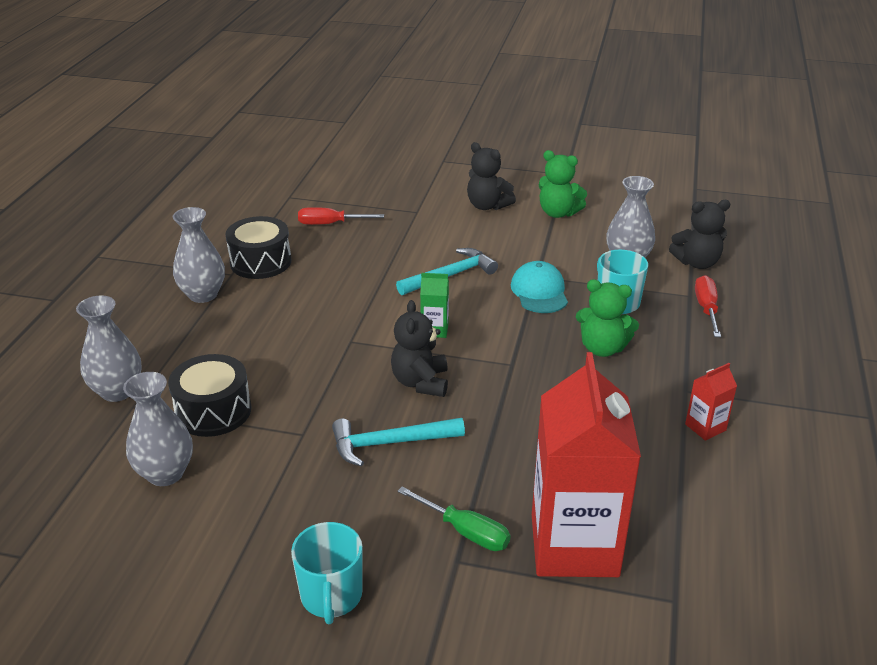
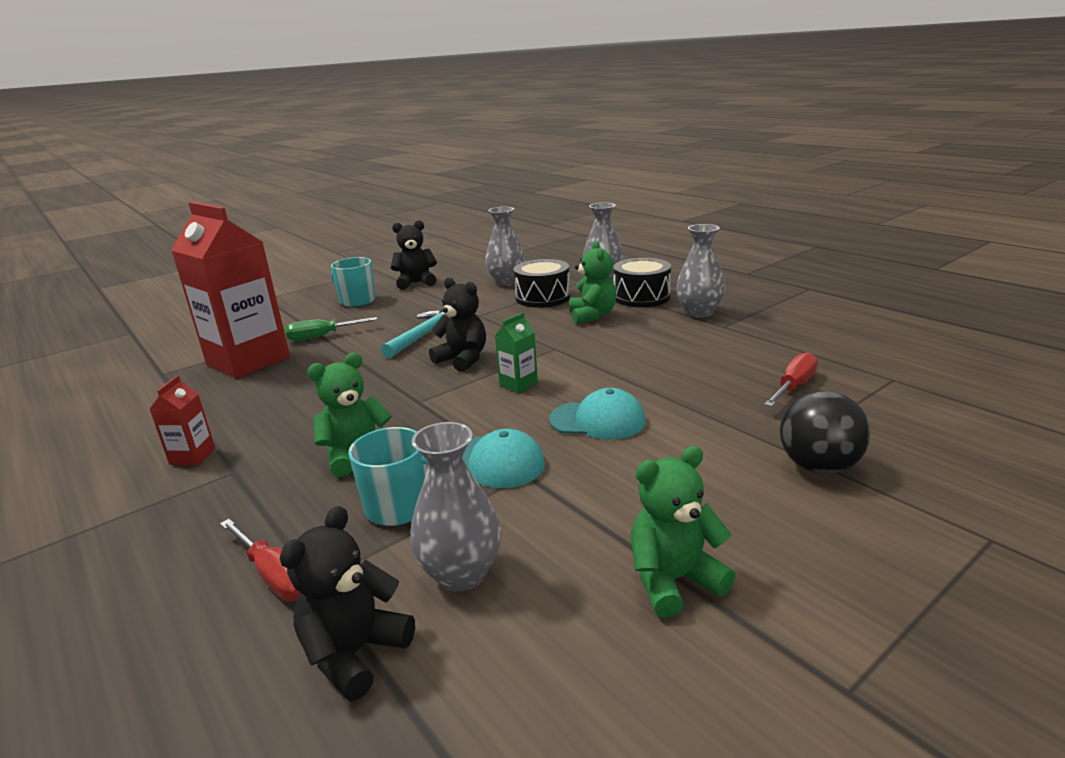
camera: 130 degrees right, 10 degrees down
(252, 352) = (592, 316): none -> green teddy bear
(260, 262) = (735, 340): black drum -> black drum (641, 297)
(425, 200) = (818, 466): none -> black ball
(450, 276) = (597, 420): turquoise hammer -> turquoise cap
(487, 206) = (759, 515): black teddy bear -> black teddy bear (416, 283)

